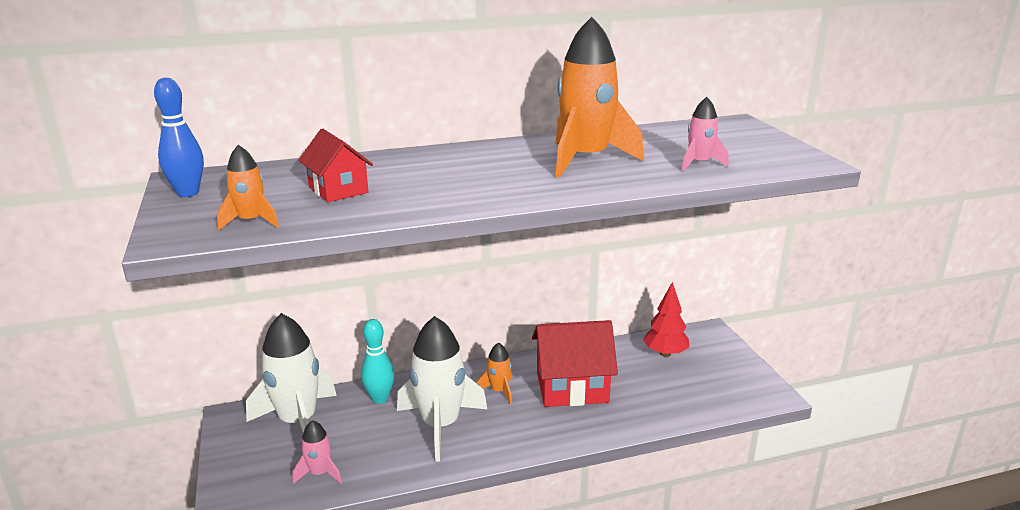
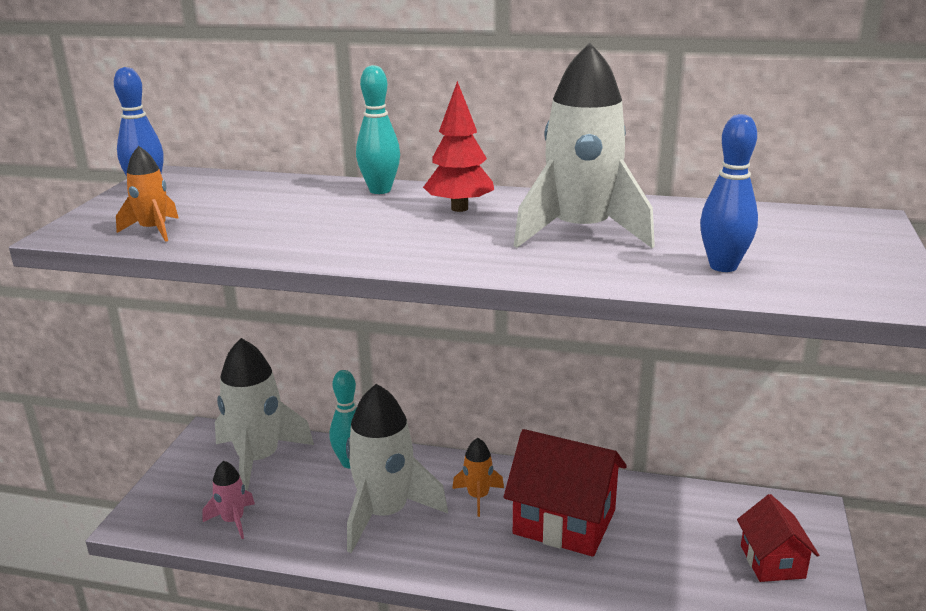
camera: 30 degrees right, 0 degrees up
(338, 190) = (272, 214): red house -> red house (772, 561)
(399, 157) = (380, 190): none -> turquoise bowling pin
(586, 159) = (581, 232): orange rocket -> white rocket
(665, 353) = (720, 519): red tree -> red tree (459, 208)
(699, 163) = (723, 266): pink rocket -> blue bowling pin

